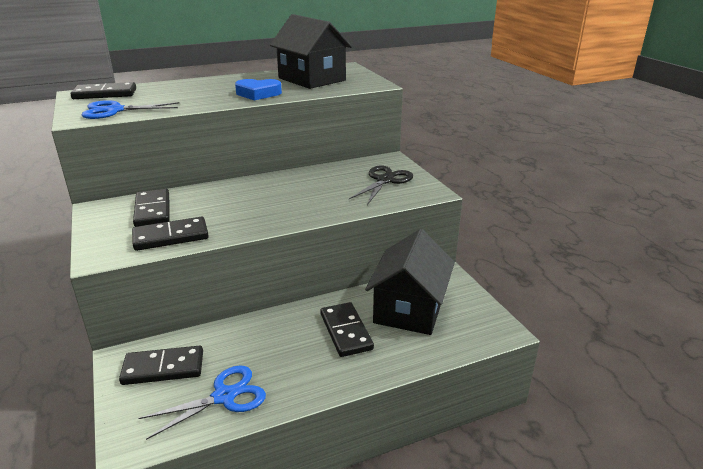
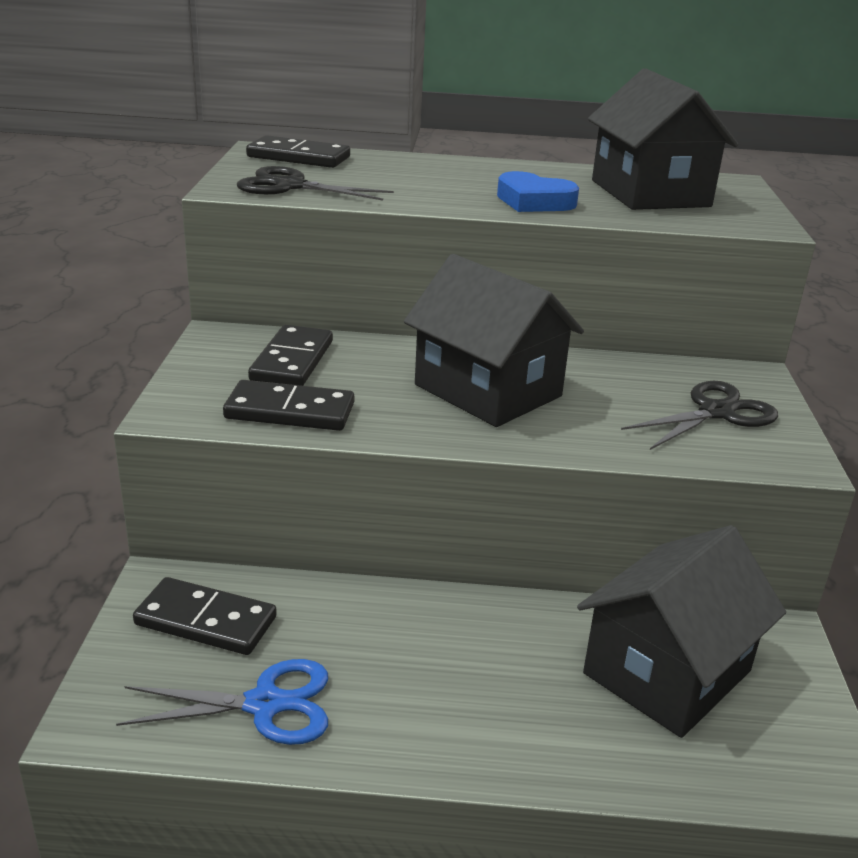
camera: 25 degrees right, 0 degrees up
(115, 111) = (290, 186): blue scissors -> black scissors
(271, 198) = (488, 390): none -> black house
(346, 331) = (525, 670): black domino -> none

